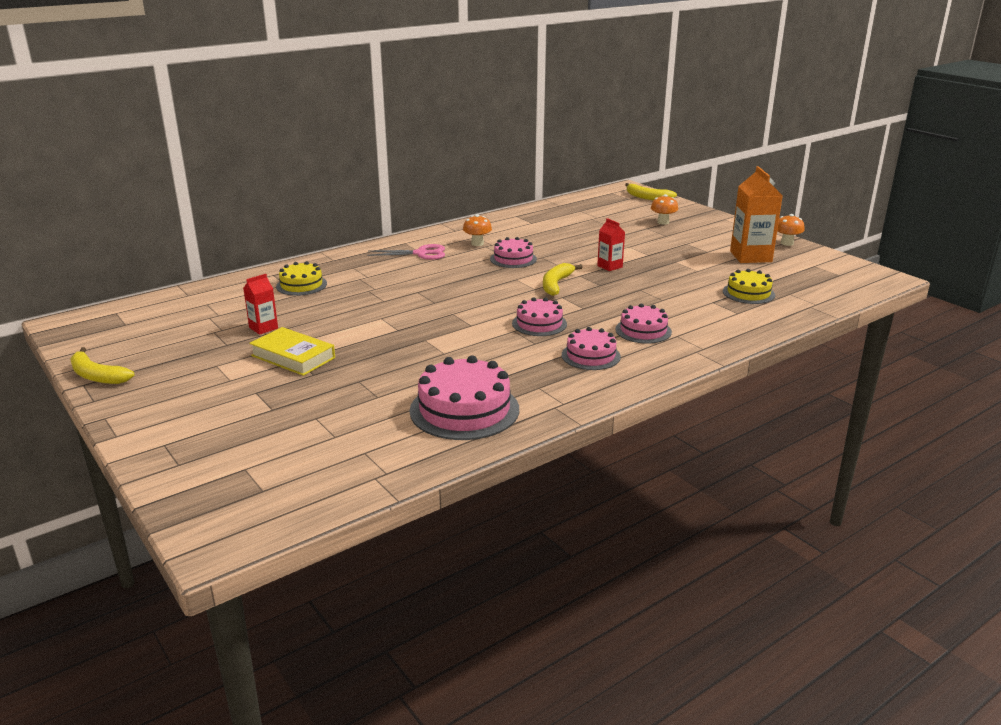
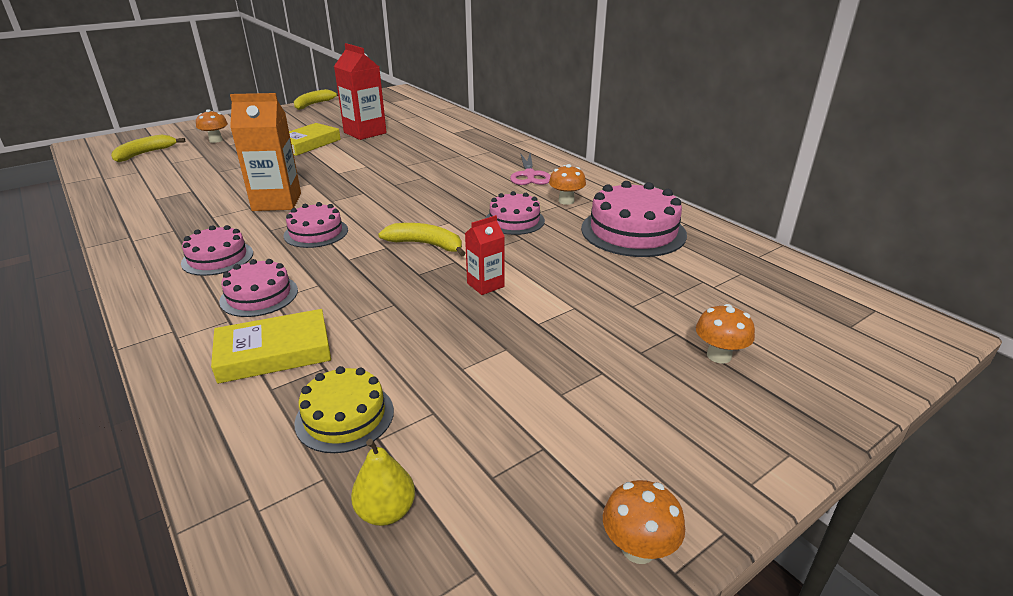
camera: 90 degrees right, 5 degrees up
(248, 422) = (216, 140): none -> orange mushroom
(263, 328) = (365, 133): red carton -> red carton, size x1.86
(301, 285) = (449, 137): yellow cake -> none
(464, 410) = (164, 200): pink cake -> pink cake (633, 231)
(647, 197) = (875, 350): yellow banana -> yellow banana (144, 154)
(705, 316) = (274, 353): none -> yellow book
(750, 256) = (535, 455): orange carton -> orange carton (277, 202)
(799, 281) = (386, 511): none -> yellow pear

